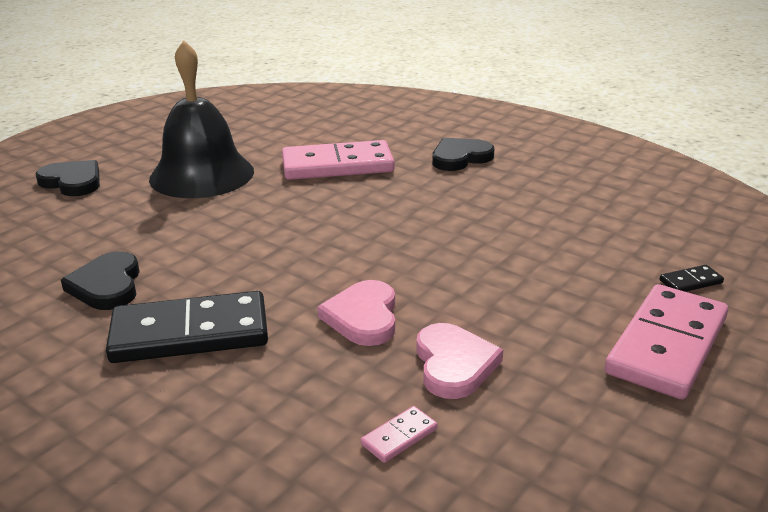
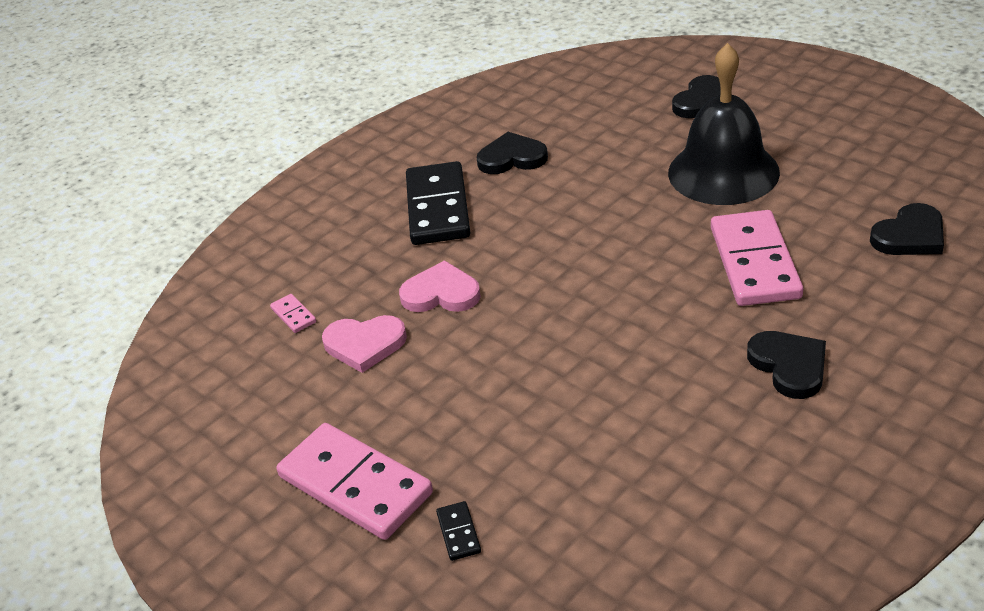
camera: 100 degrees right, 10 degrees up
(316, 118) = (910, 236): none -> black heart

